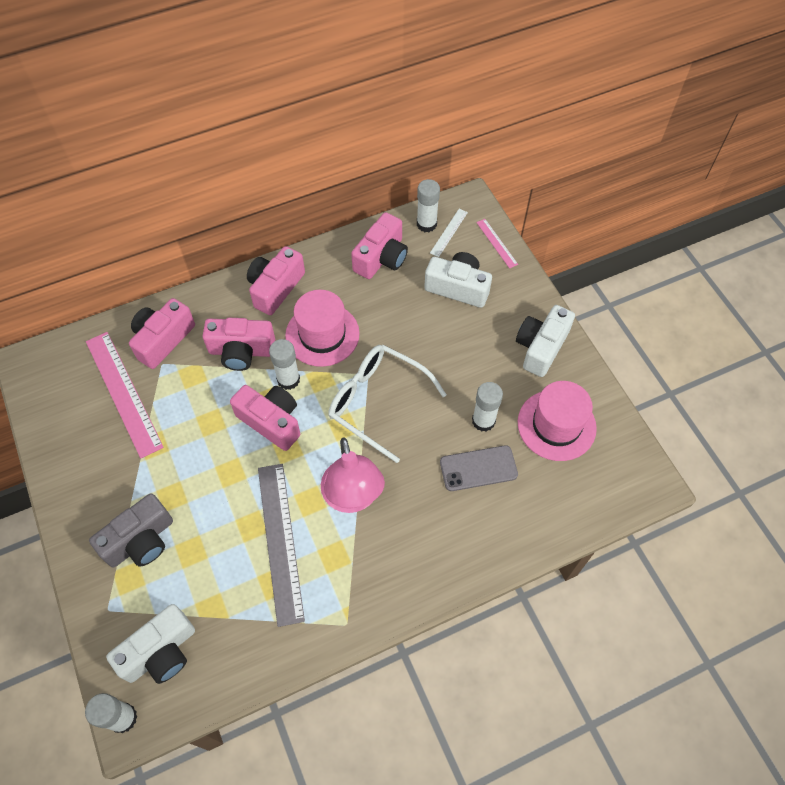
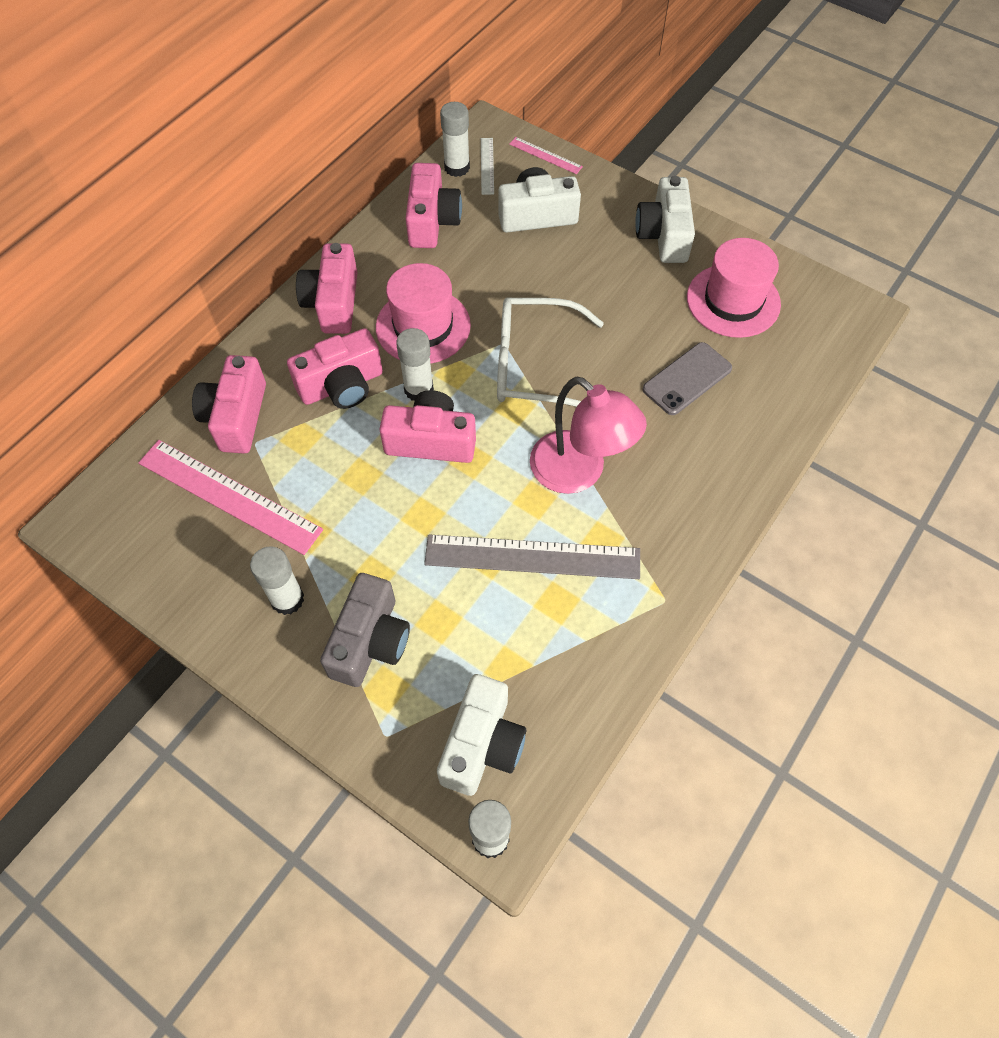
camera: 30 degrees left, 0 degrees up
(280, 541) = (532, 557): grey ruler -> grey ruler turned 45 degrees counterclockwise
(483, 421) = (658, 331): white glue stick -> white glue stick (287, 599)

